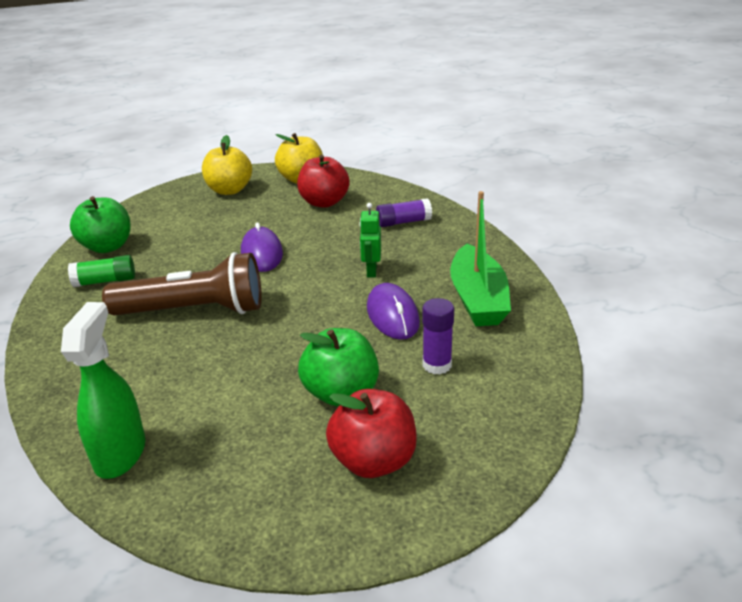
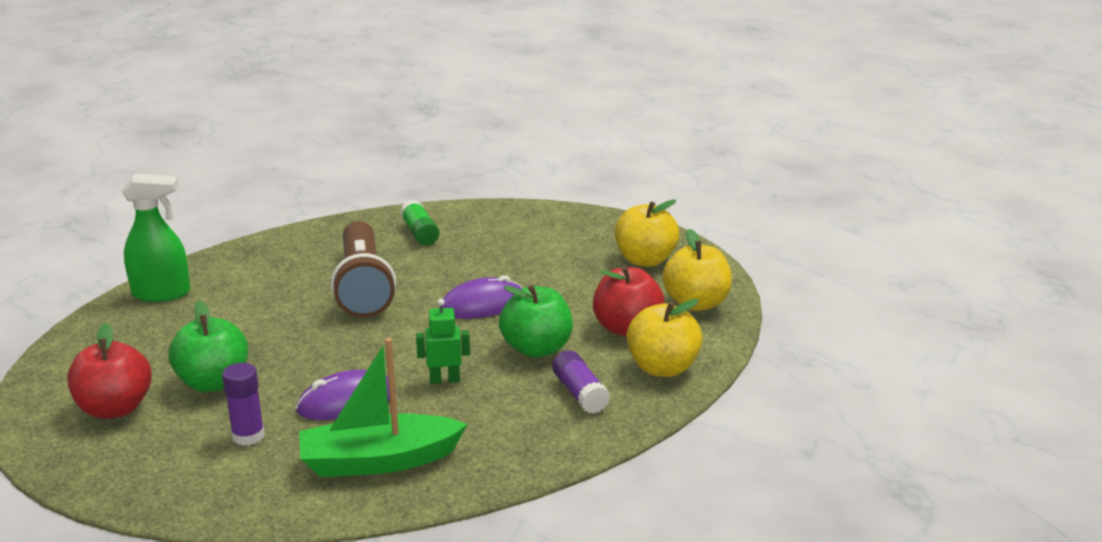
camera: 80 degrees right, 5 degrees down
(107, 247) = (489, 220): green apple -> green apple (536, 349)
(379, 195) = (662, 368): none -> yellow apple

